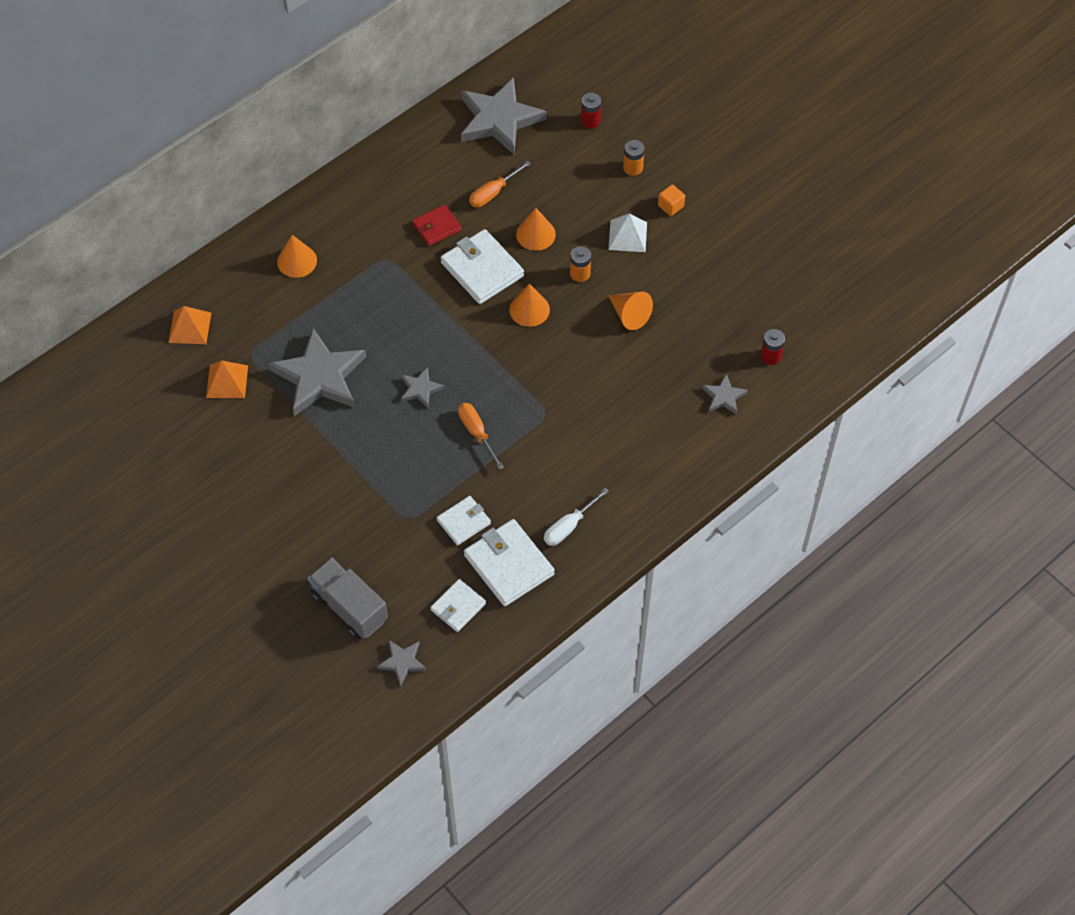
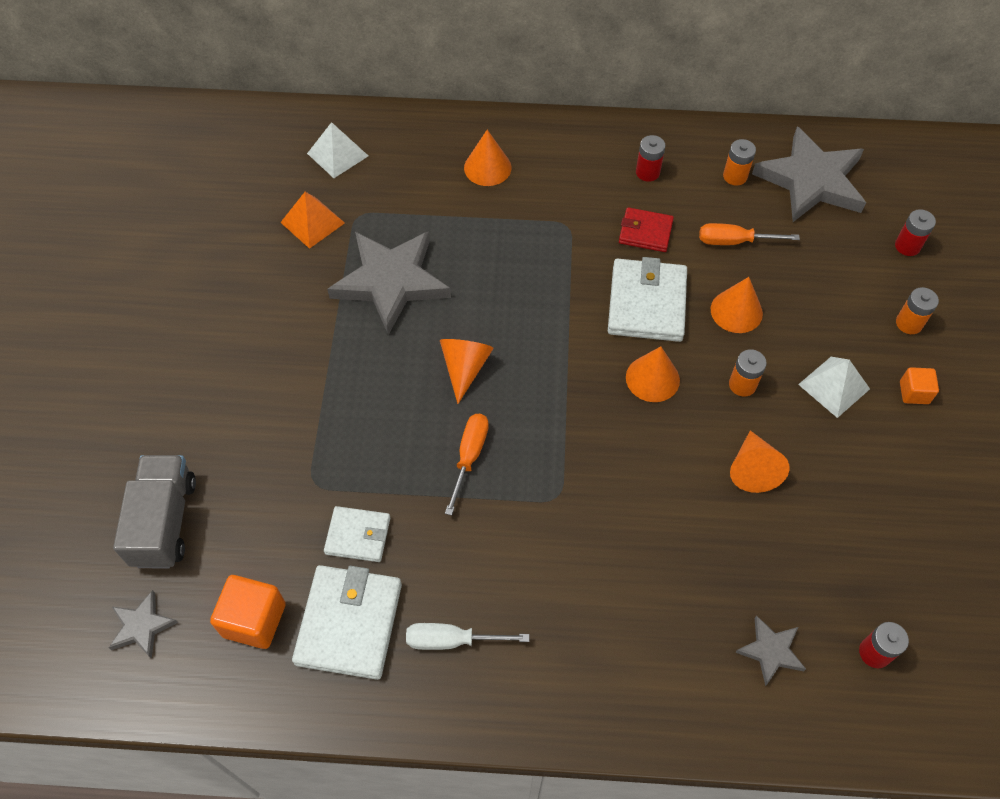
camera: 45 degrees right, 0 degrees up
(190, 327) = (337, 154): orange pyramid -> white pyramid
(398, 188) = (647, 172): none -> red battery
(420, 389) = (465, 368): grey star -> orange cone
(452, 151) = (735, 176): none -> orange battery
(458, 607) = (254, 620): white wallet -> orange cube

